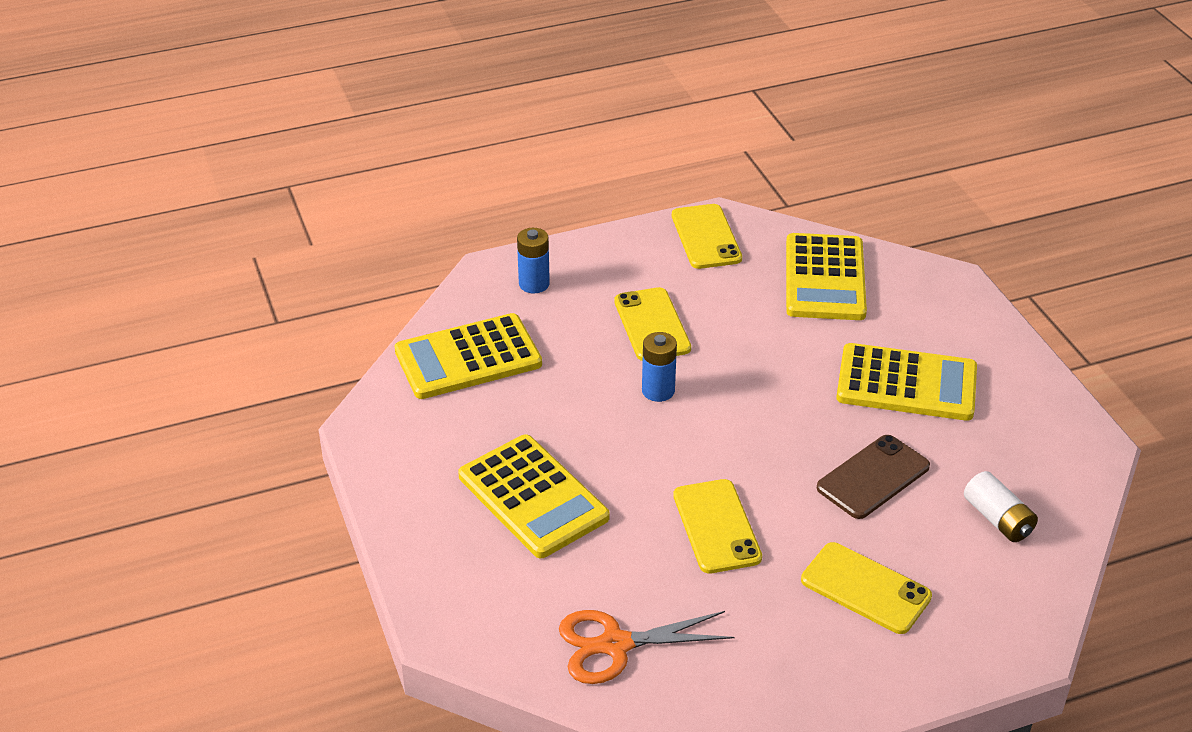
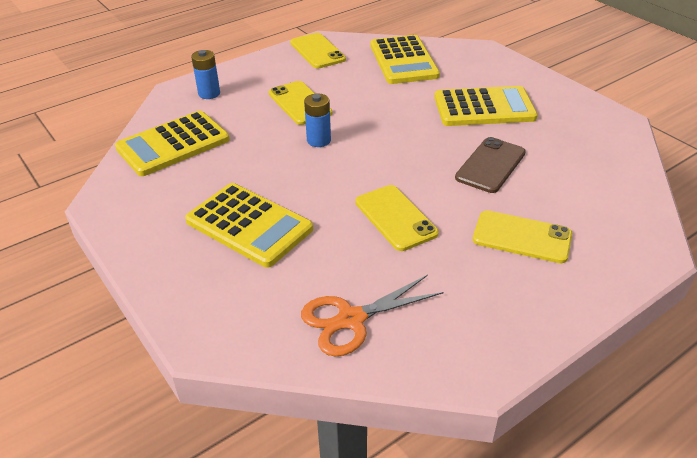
camera: 15 degrees left, 0 degrees up
(998, 519) = (586, 174): white battery -> none

